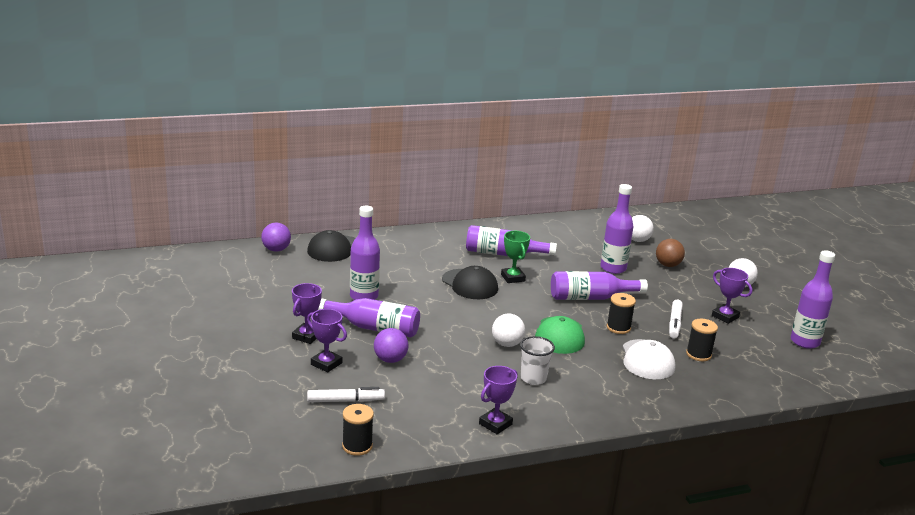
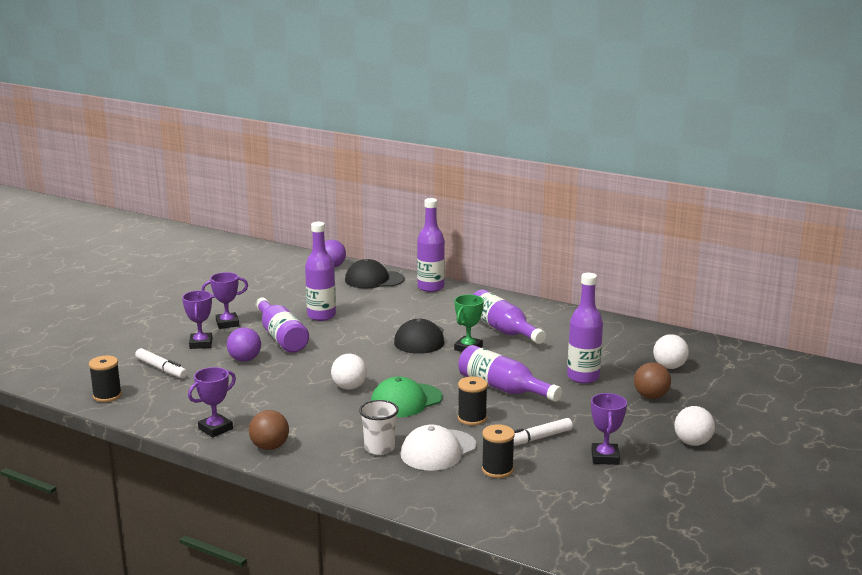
camera: 50 degrees right, 5 degrees down
(495, 424) = (215, 429): purple trophy -> purple trophy turned 45 degrees counterclockwise
(533, 378) = (313, 417): white cup -> white cup (379, 448)
(557, 415) = (269, 447): none -> brown ball
(805, 342) = (643, 515): purple bottle -> purple bottle (430, 287)

